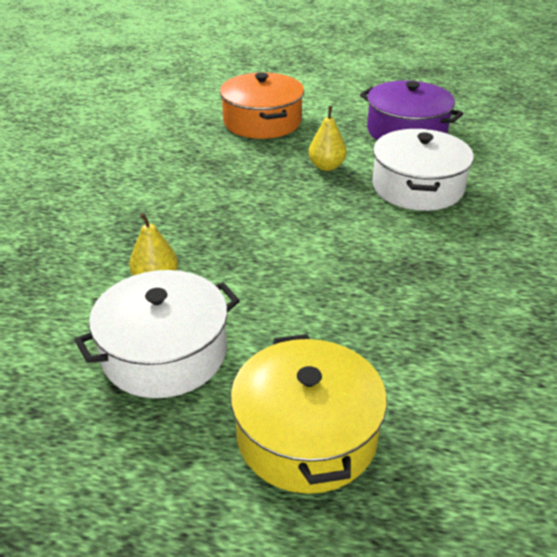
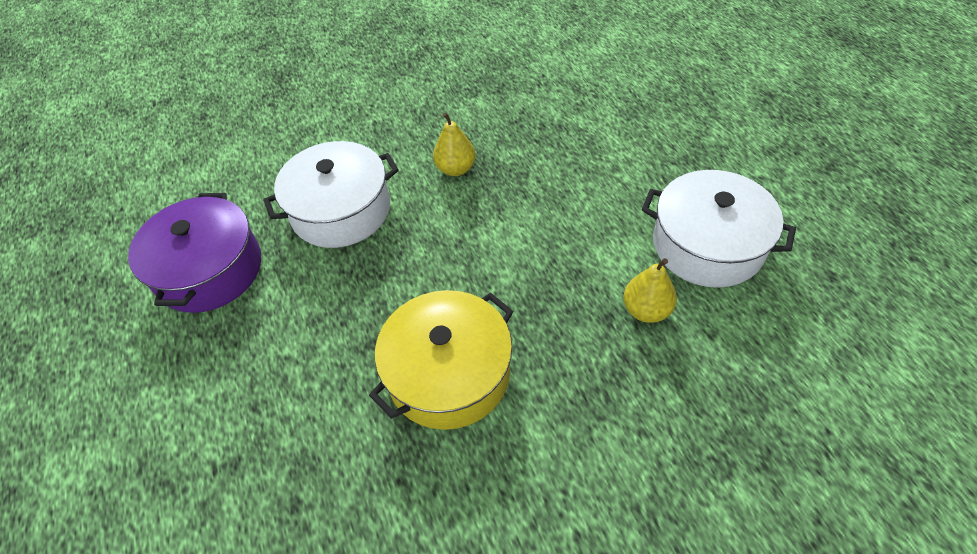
camera: 120 degrees left, 15 degrees up
(262, 122) = (255, 436): orange pot -> none
(307, 435) = (685, 142): yellow pot -> yellow pot (449, 373)
(326, 166) = (343, 298): yellow pear -> yellow pear (456, 169)

